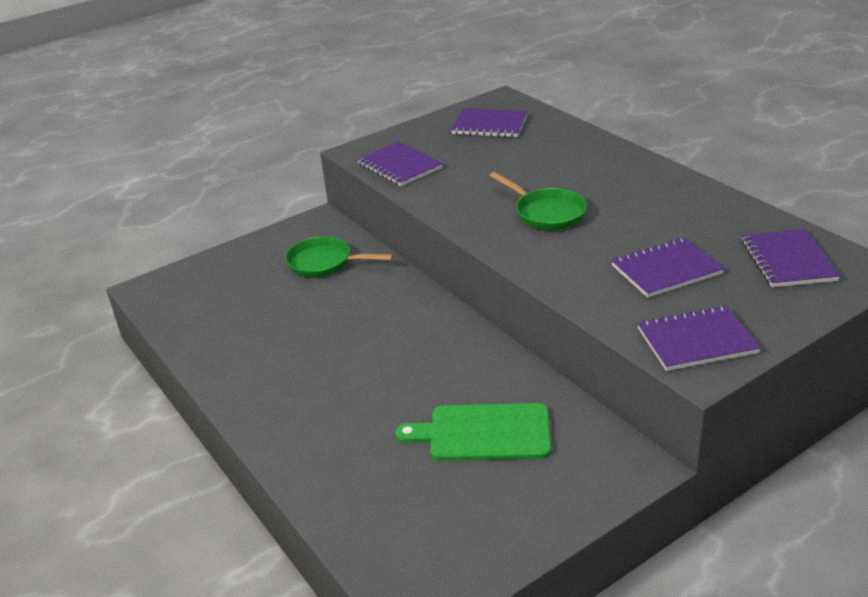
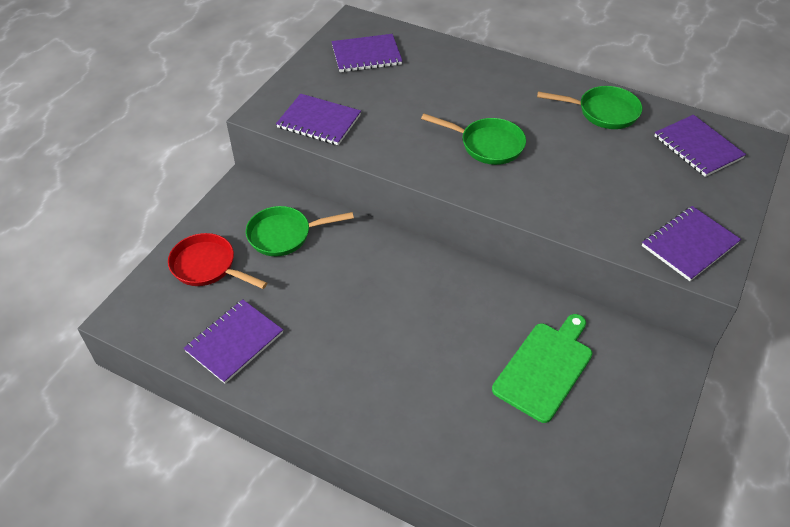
camera: 30 degrees left, 15 degrees up
(240, 271) = (207, 266): none -> red pan
(484, 433) = (545, 368): green cutting board -> green cutting board turned 150 degrees clockwise
(666, 270) = (620, 180): purple notebook -> purple notebook (234, 342)
(700, 210) = (603, 112): none -> green pan

